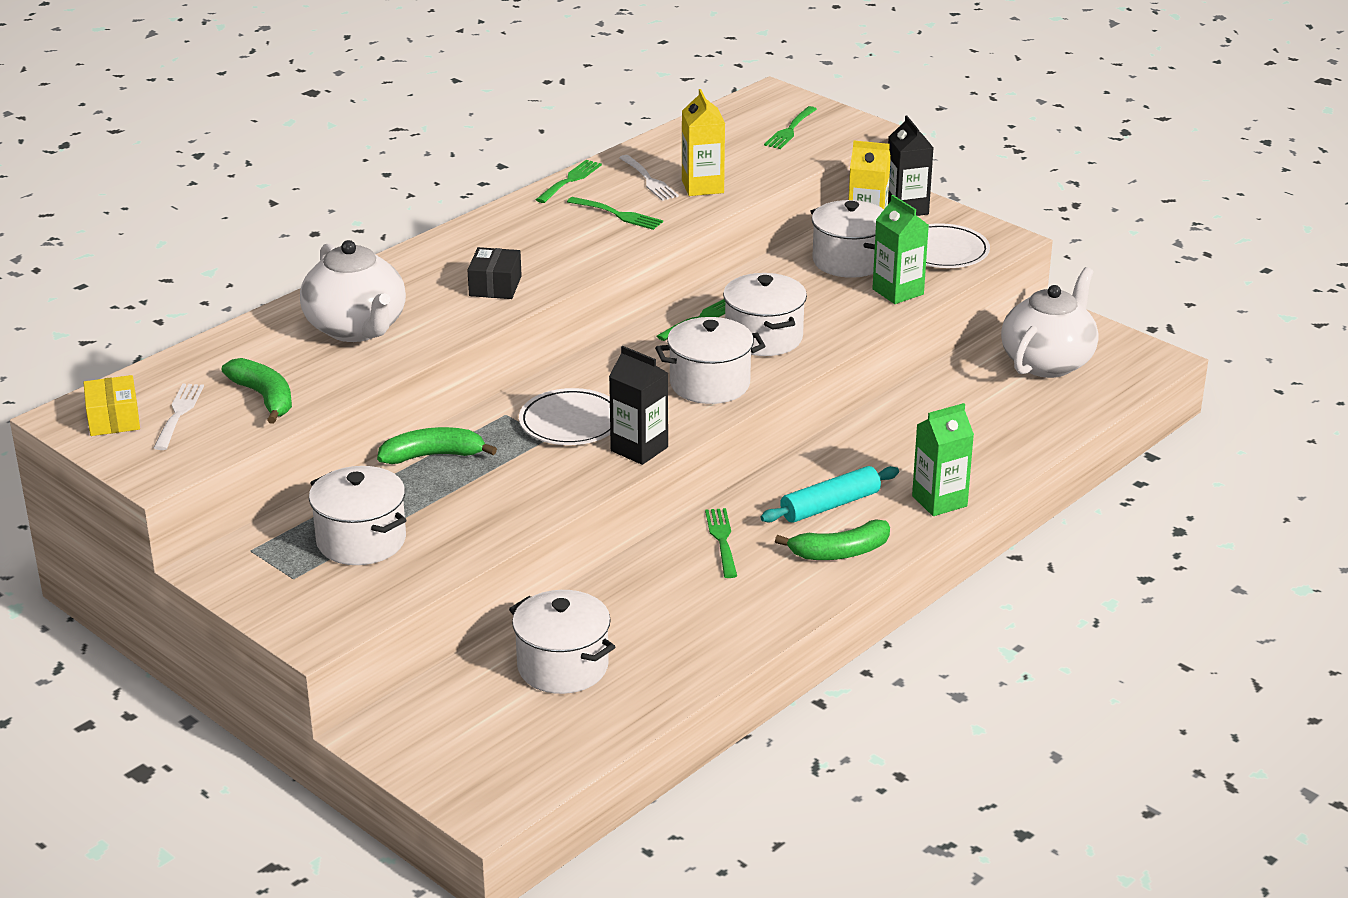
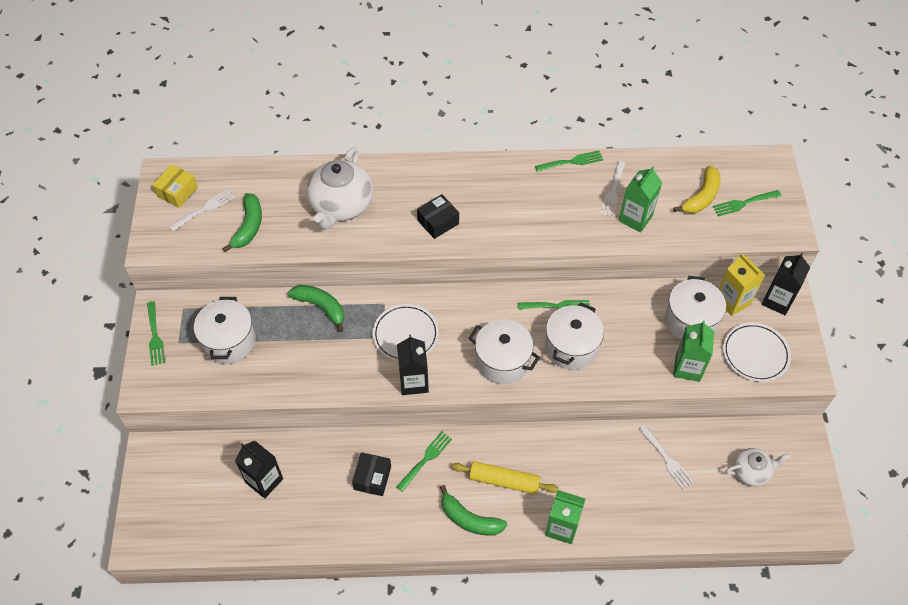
camera: 45 degrees right, 25 degrees up
(562, 666) = (264, 481): white pot -> black carton
(617, 214) = (563, 209): green fork -> green fork (155, 336)
(686, 588) = (372, 478): none -> black box
(702, 186) = (635, 218): yellow carton -> green carton
(743, 144) = (701, 196): none -> yellow banana
(830, 505) = (504, 481): turquoise rolling pin -> yellow rolling pin
(960, 398) = (666, 459): none -> white fork
(1047, 362) = (751, 472): white teapot -> white teapot, size x0.56

